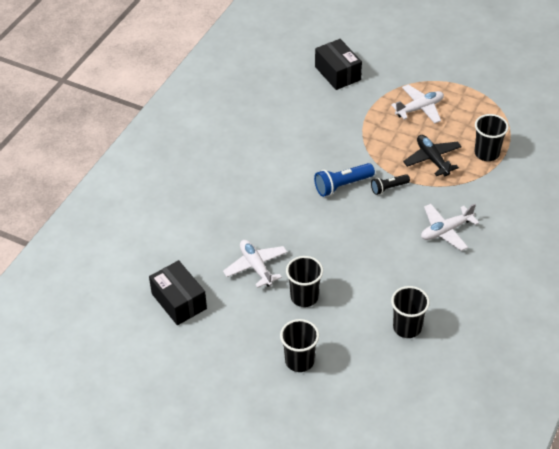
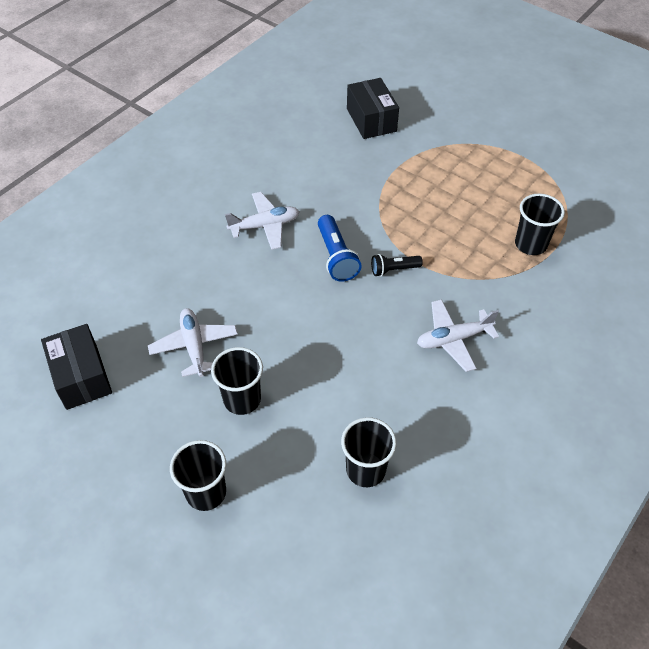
camera: 10 degrees right, 5 degrees up
(342, 185) = (336, 257): blue flashlight -> blue flashlight turned 90 degrees counterclockwise
(419, 108) = (459, 176): white plane -> white plane (265, 226)
(432, 159) = (459, 241): black plane -> none

